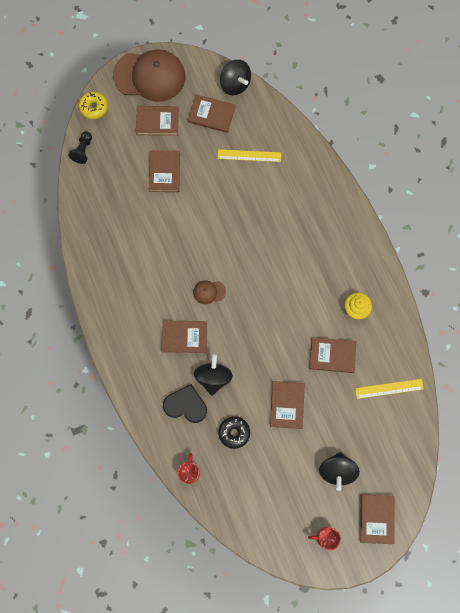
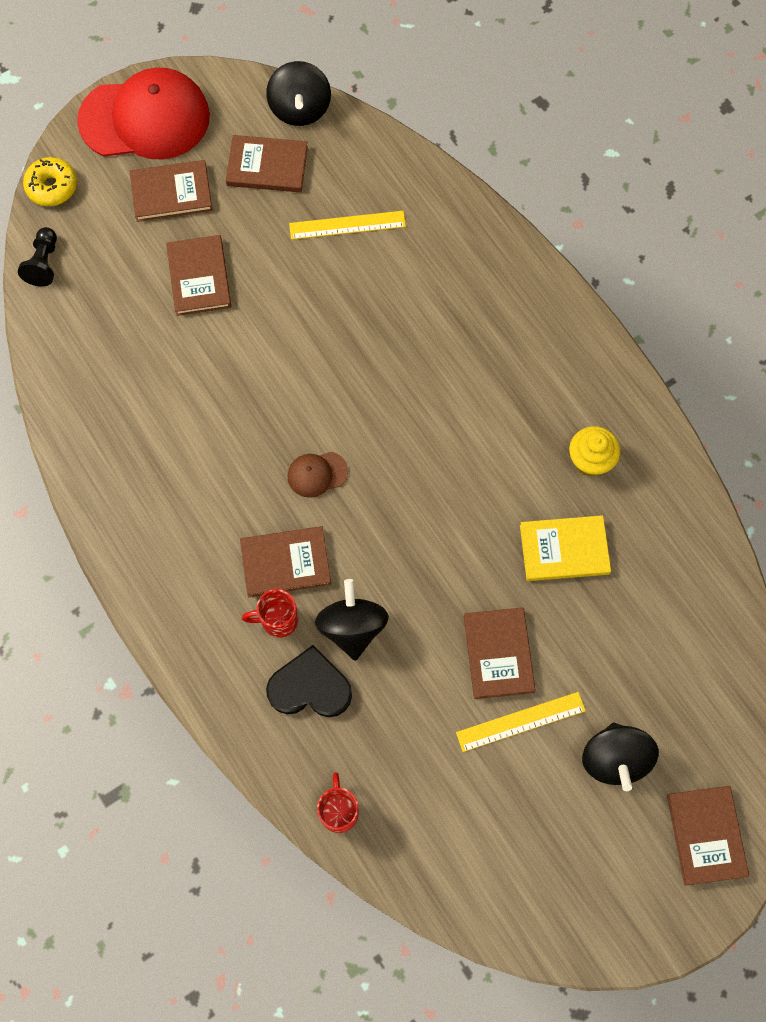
camera: 10 degrees left, 5 degrees down
(150, 76) = (145, 118): brown cap -> red cap
(234, 432) = (409, 722): black donut -> none
(235, 84) = (300, 109): black spinning top -> black spinning top turned 45 degrees clockwise
(325, 537) = (617, 888): red mug -> red mug (277, 620)
(332, 355) = (564, 549): brown book -> yellow book
(389, 388) = (679, 591): yellow ruler -> yellow ruler (520, 721)

